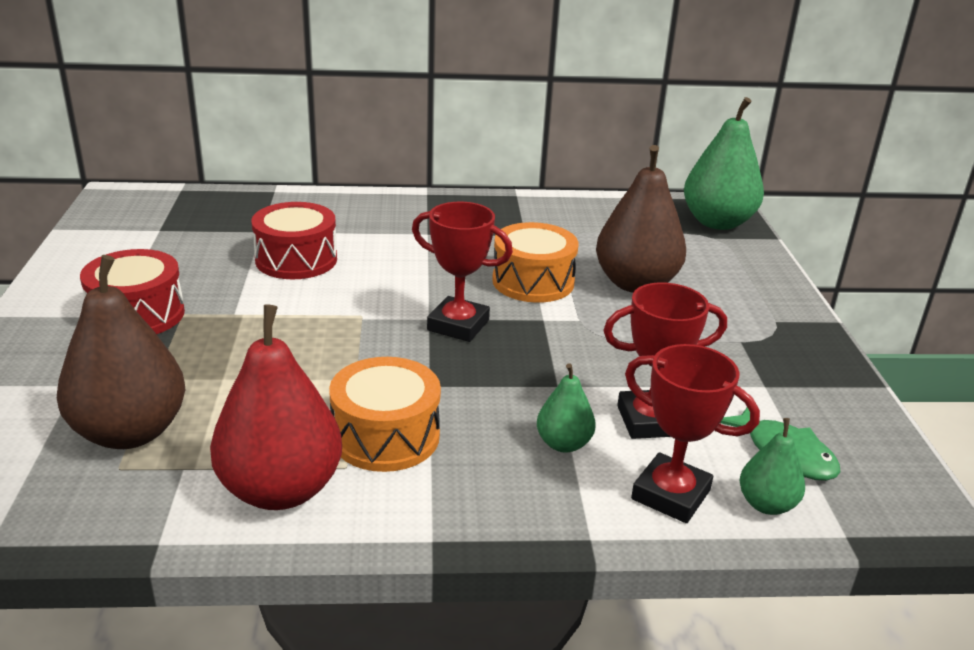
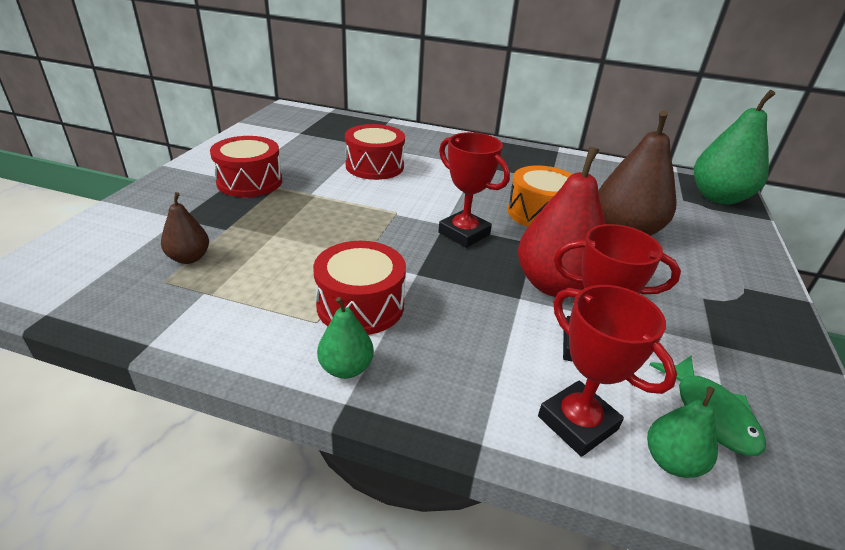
camera: 20 degrees right, 5 degrees up
(130, 432) = (189, 258): brown pear -> brown pear, size x0.51
(281, 490) = (258, 327): red pear -> red pear (555, 285)
(386, 436) = (360, 305): orange drum -> red drum
(563, 444) = (500, 348): green pear -> green pear (346, 368)

